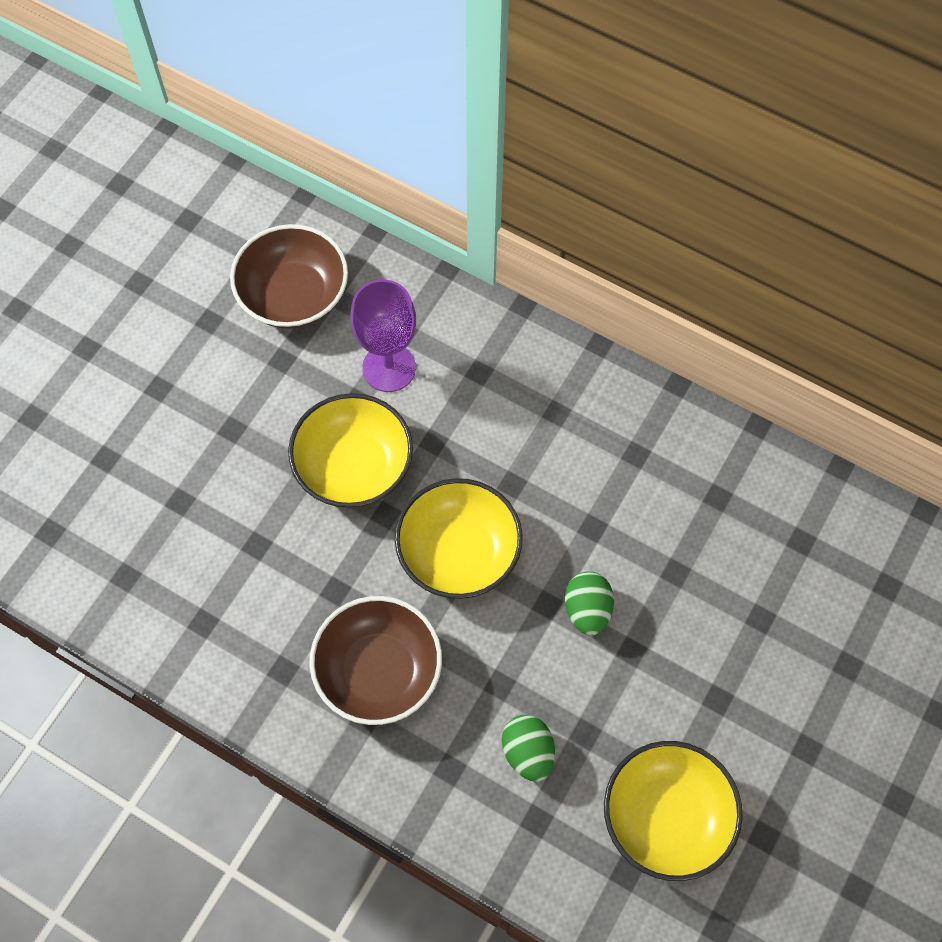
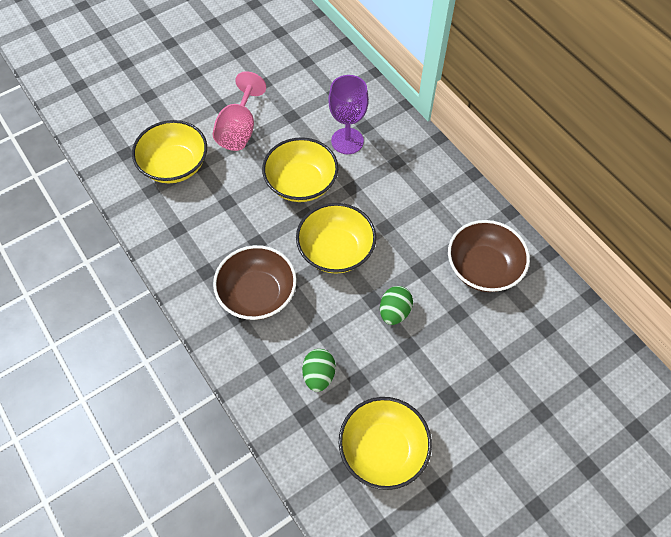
camera: 25 degrees right, 5 degrees down
(141, 519) = (174, 165): none -> yellow bowl
(212, 417) = (239, 130): none -> pink goblet
(293, 295) = (315, 87): brown bowl -> brown bowl (483, 268)

